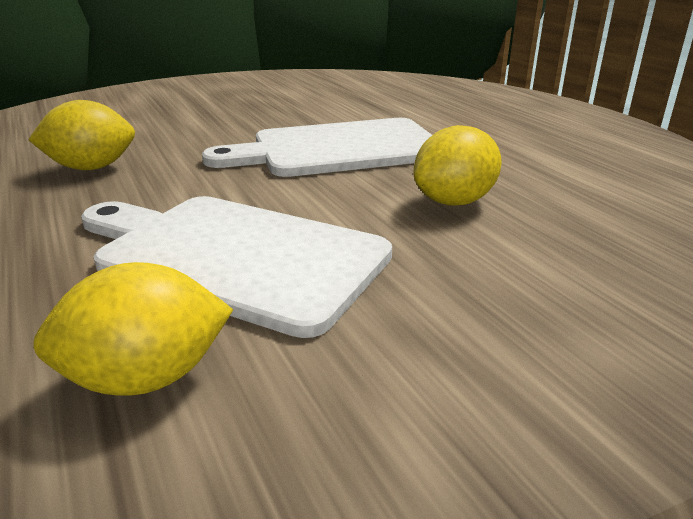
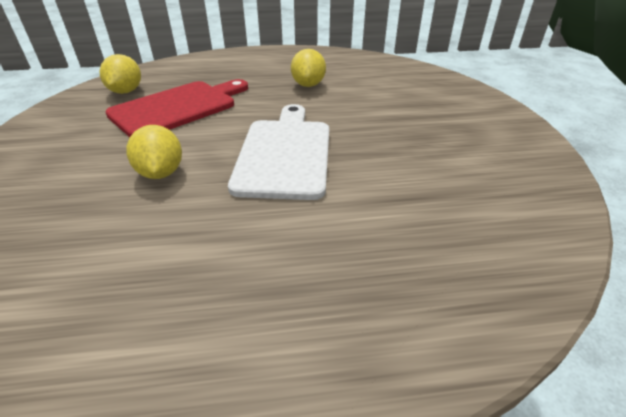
camera: 110 degrees right, 10 degrees up
(234, 256) = (178, 108): white cutting board -> red cutting board

